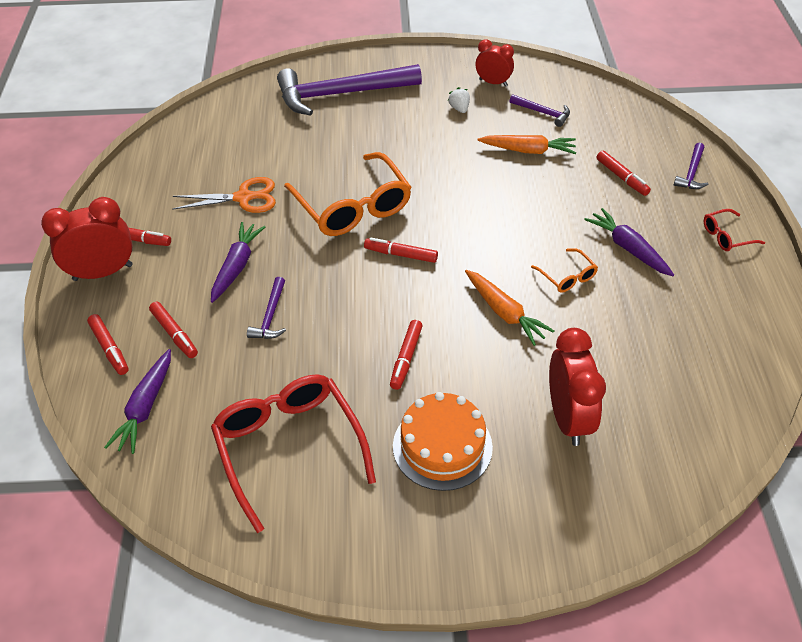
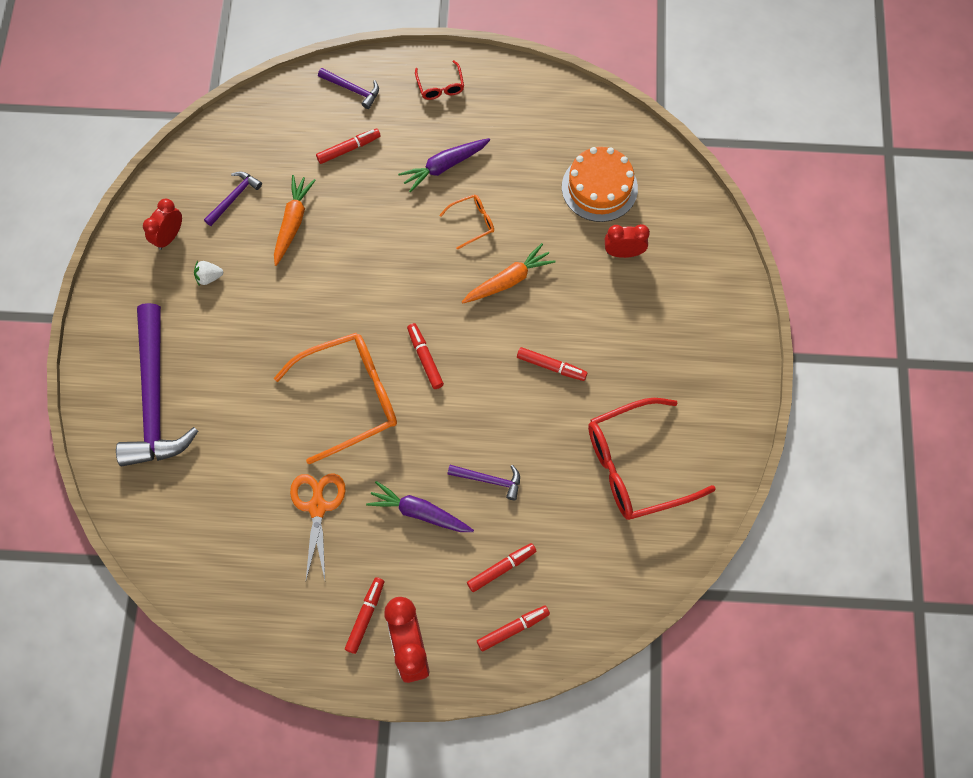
camera: 85 degrees left, 20 degrees up
(145, 407) = (584, 588): purple carrot -> none
(401, 255) = (425, 358): red marker -> red marker turned 135 degrees clockwise
(442, 446) = (643, 348): orange cake -> orange cake (599, 187)
(568, 418) = (623, 252): red clock -> red clock, size x0.62

